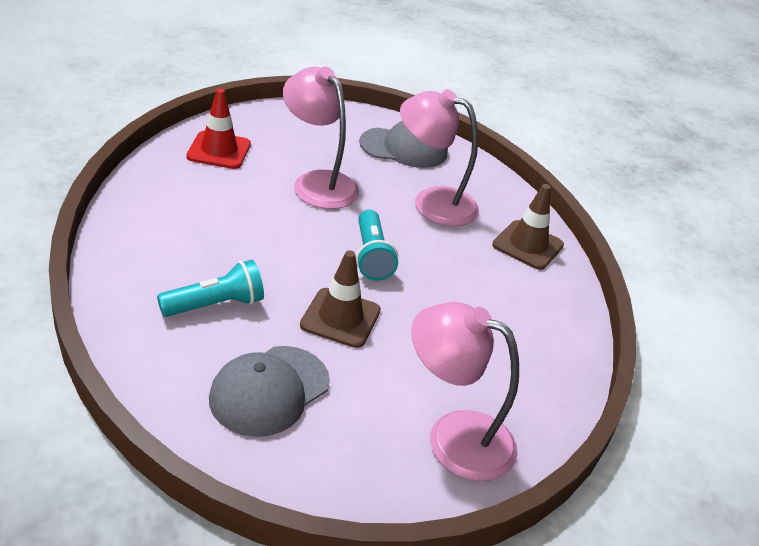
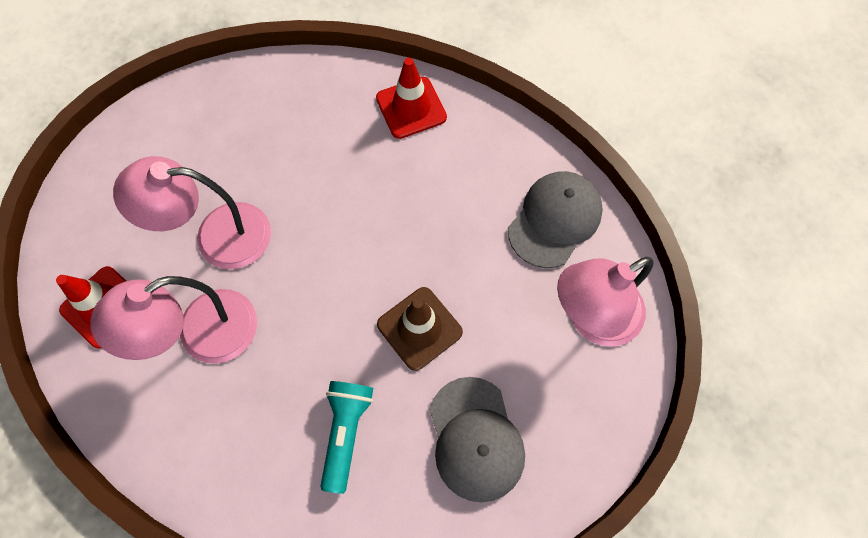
camera: 50 degrees left, 30 degrees up
(371, 256) = (354, 252): turquoise flashlight -> none
(404, 148) = (209, 119): grey cap -> grey cap (555, 220)
(432, 202) = (308, 149): pink lamp -> pink lamp (203, 335)
(528, 245) = (411, 108): brown traffic cone -> red traffic cone

